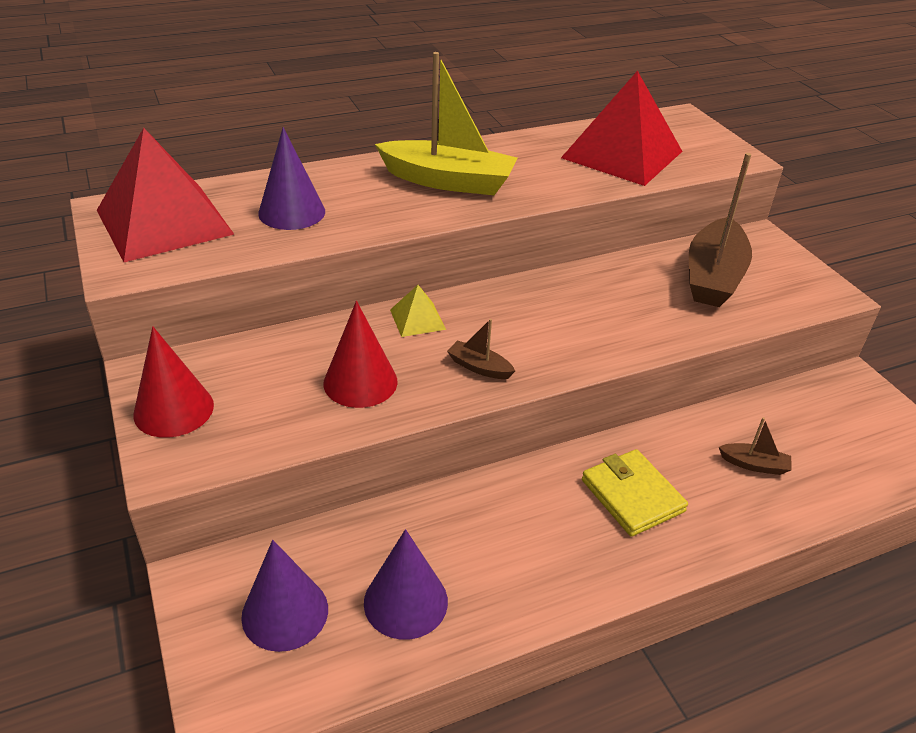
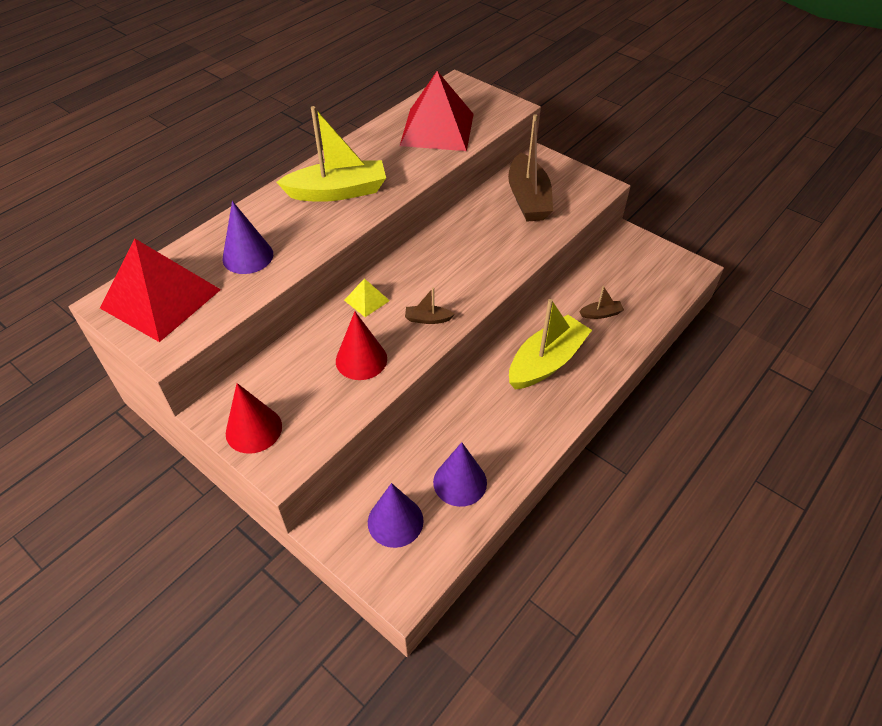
camera: 25 degrees left, 10 degrees up
(632, 495) = (546, 362): yellow wallet -> yellow boat

